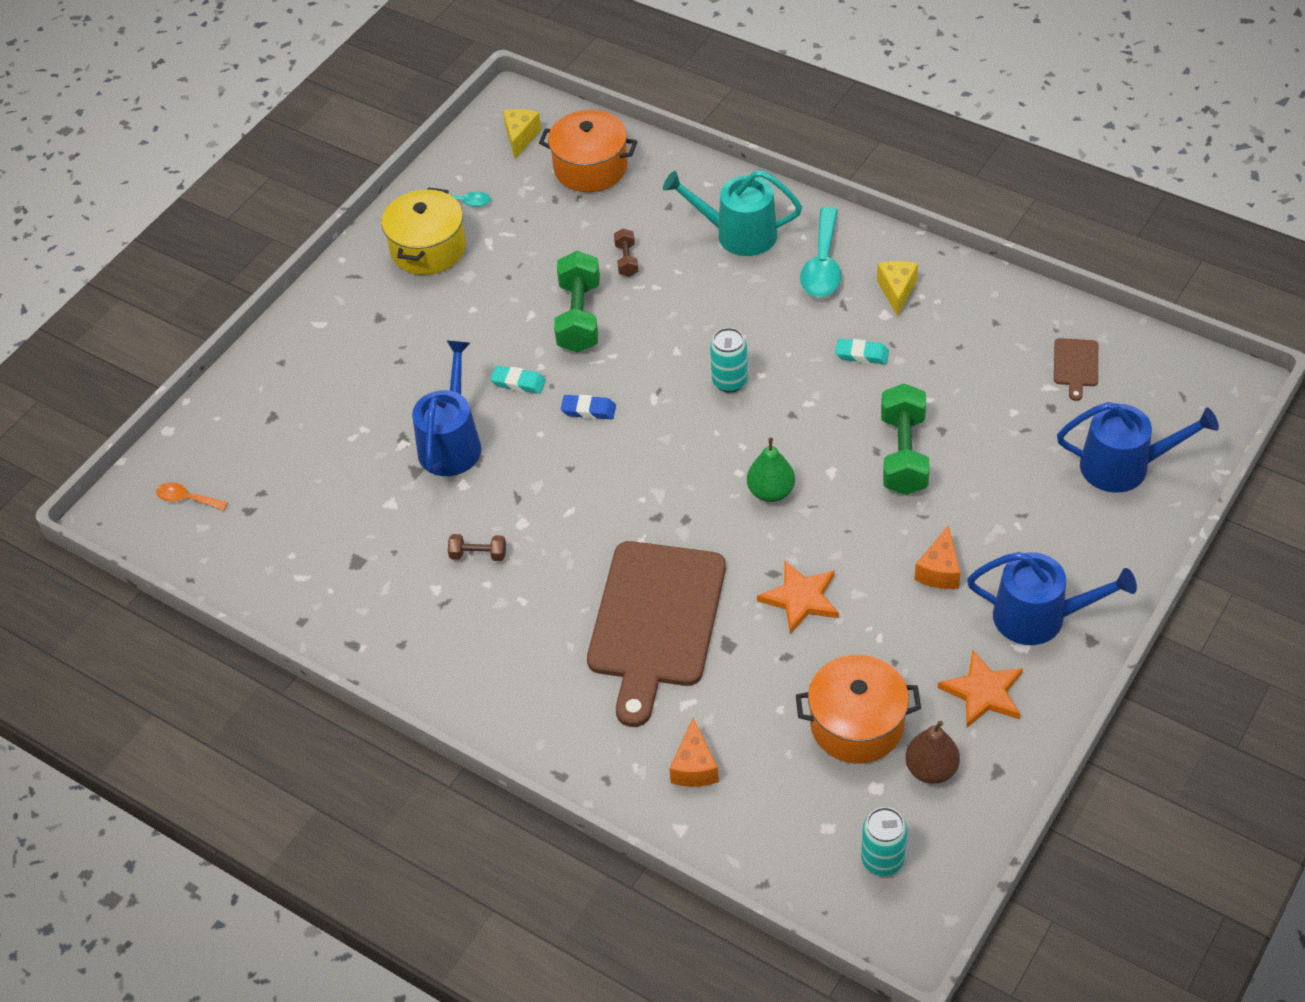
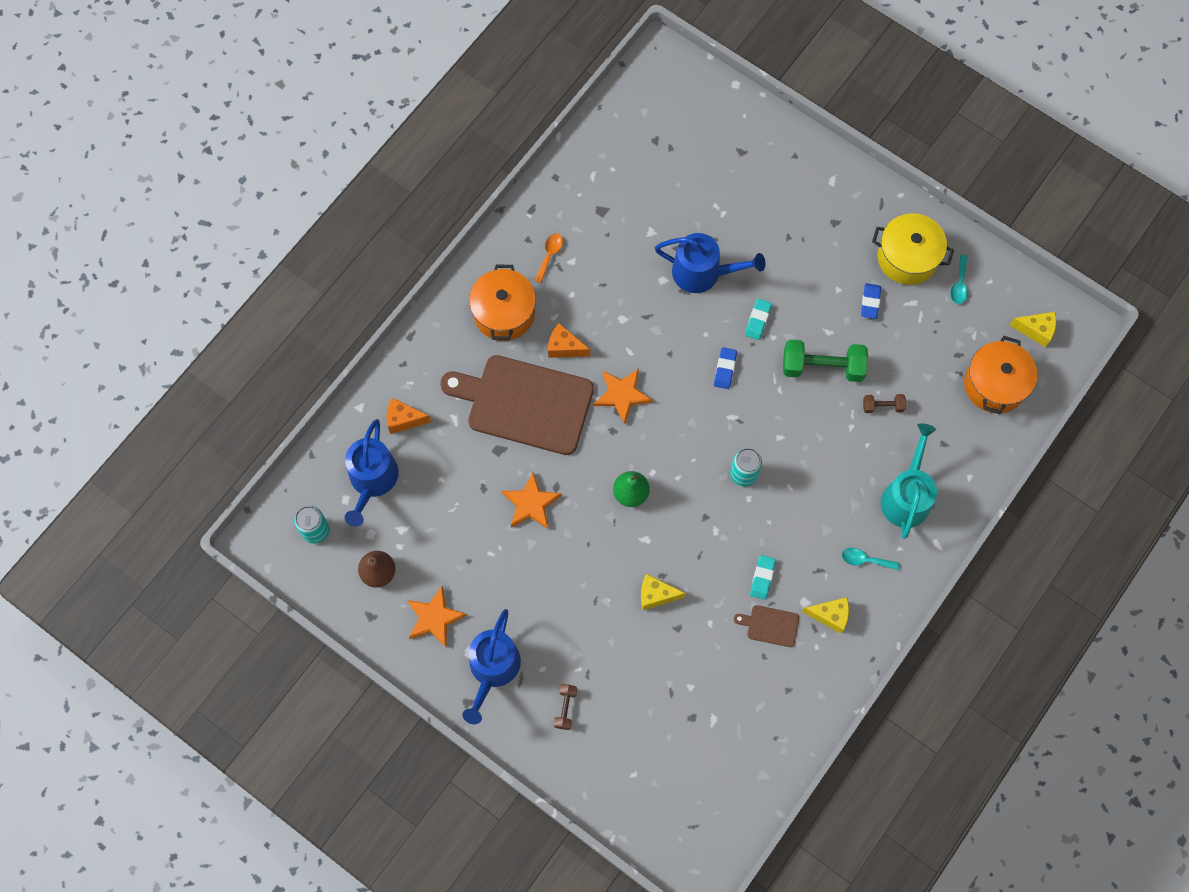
camera: 90 degrees right, 20 degrees up
(187, 499) = (670, 100): orange spoon -> orange spoon (549, 255)
(478, 555) = (597, 289): brown dumbbell -> brown dumbbell (565, 708)
(489, 278) = (870, 302): none -> blue eraser
(633, 513) = (622, 395): none -> orange star
(822, 265) = (865, 560): turquoise spoon -> turquoise spoon, size x0.54
(857, 724) = (421, 528): orange pot -> orange pot (504, 313)
(903, 454) = (656, 595): green dumbbell -> yellow cheese
(939, 571) = (543, 604): orange cheese -> orange cheese (564, 347)
(1076, 365) = (734, 746): brown cutting board -> brown cutting board (770, 625)
(1123, 466) = (625, 762): blue watering can -> blue watering can (372, 480)

